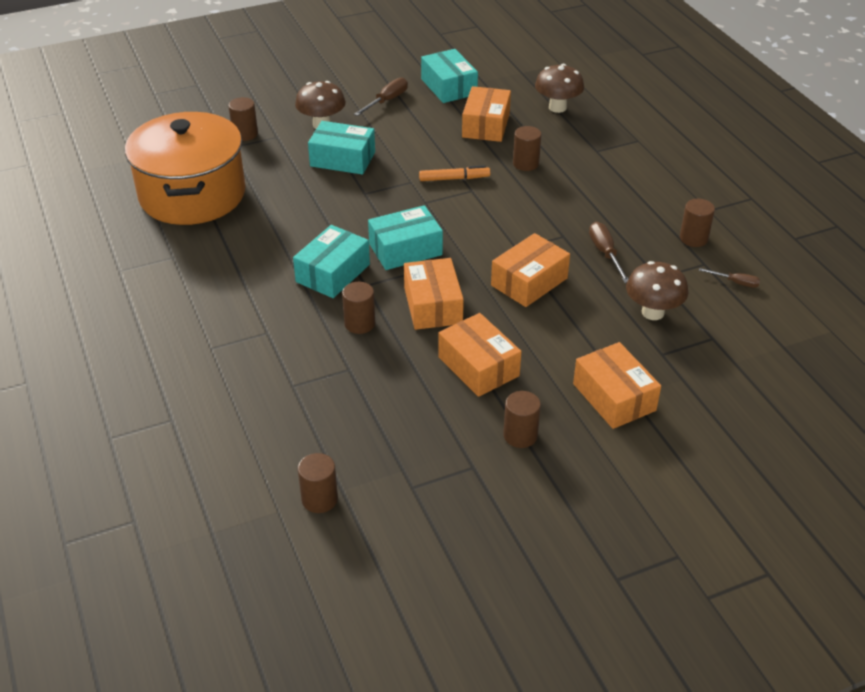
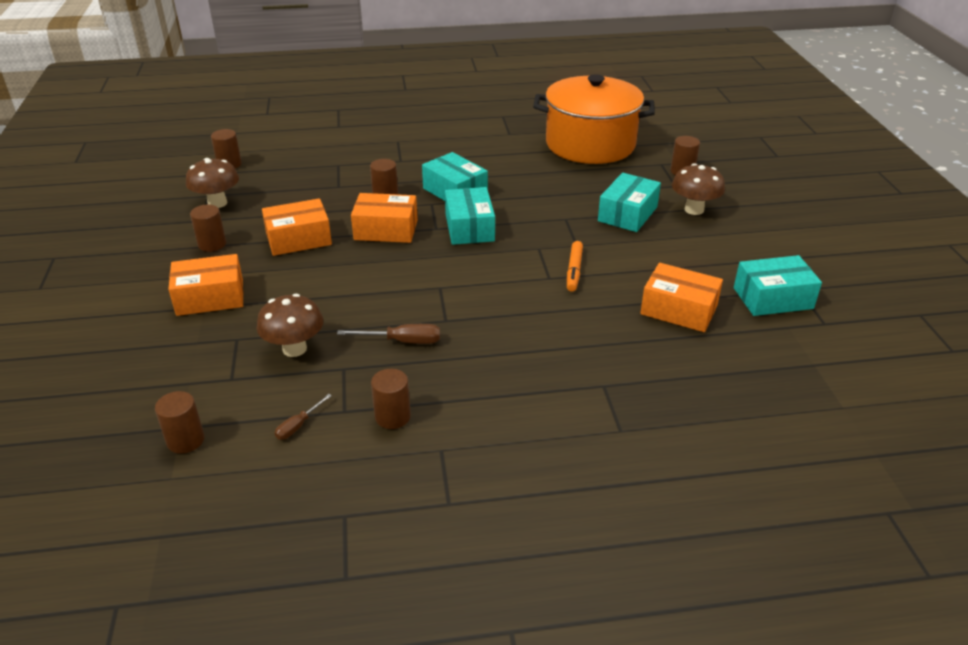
camera: 105 degrees right, 5 degrees down
(387, 101) = (740, 252): brown screwdriver -> none
(525, 164) = (589, 323): brown cylinder -> brown cylinder (185, 440)
(529, 282) = (386, 284): orange box -> none
(557, 107) = (716, 376): brown mushroom -> brown mushroom (217, 203)

